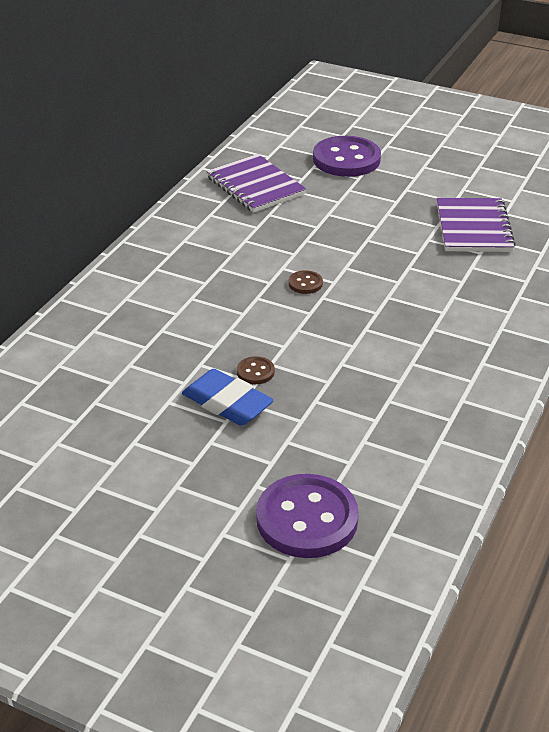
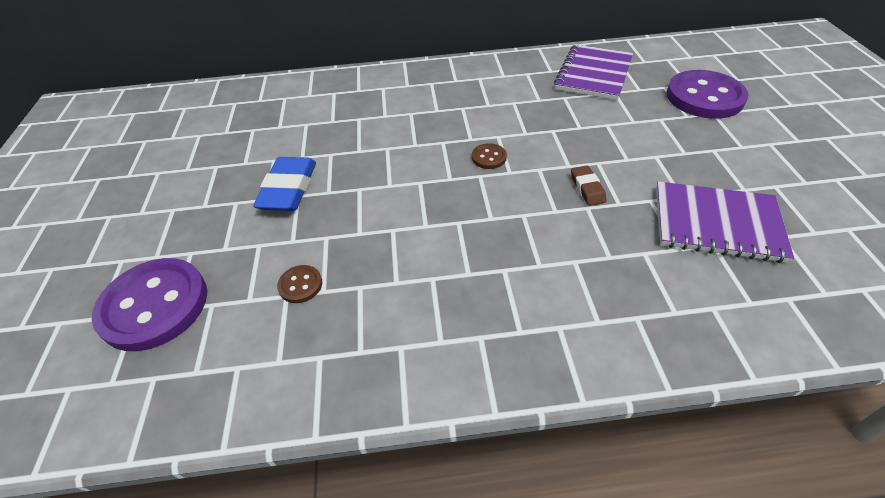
camera: 60 degrees right, 10 degrees up
(255, 372) = (341, 185): brown button -> brown button (300, 285)
(390, 257) = (587, 188): none -> brown eraser
(473, 228) = (716, 224): purple notebook -> purple notebook turned 45 degrees clockwise

